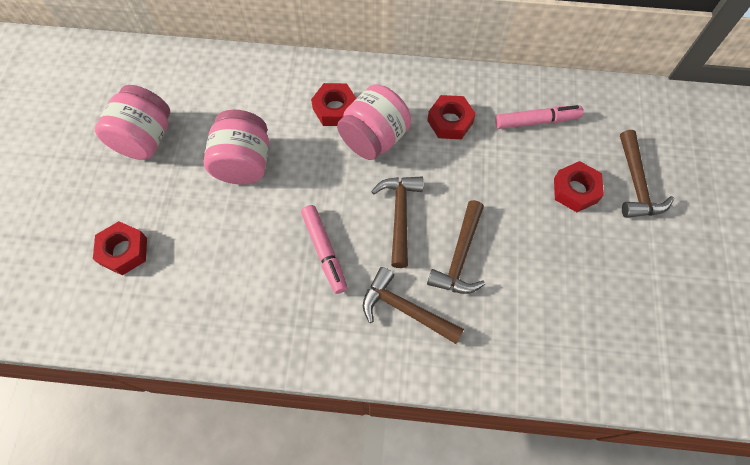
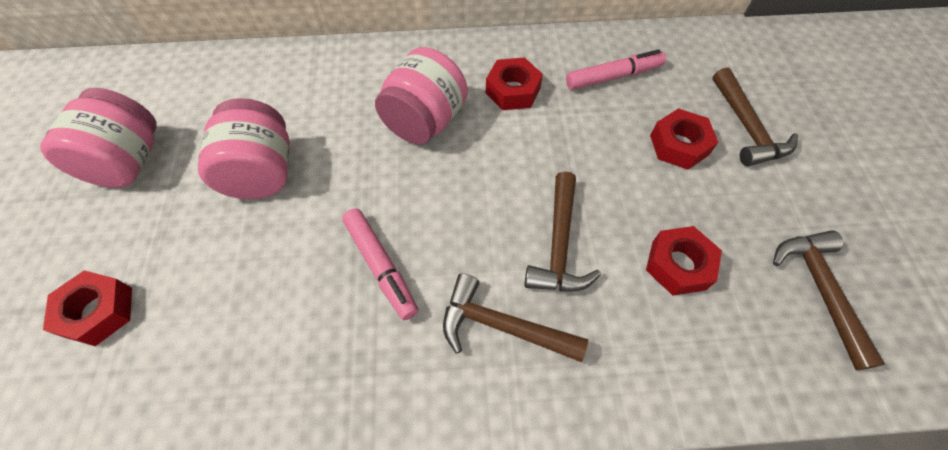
camera: 10 degrees left, 5 degrees down
(335, 109) = (372, 95): red nut -> red nut (678, 265)
(400, 215) = (472, 206): brown hammer -> brown hammer (819, 289)

